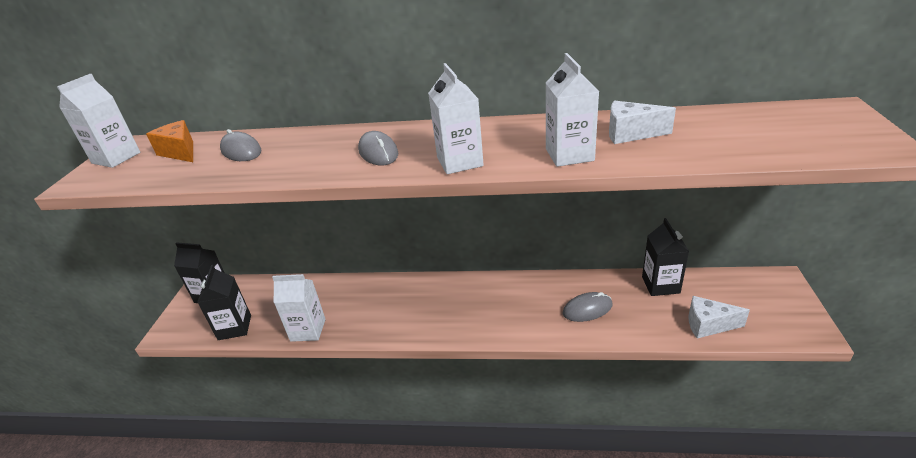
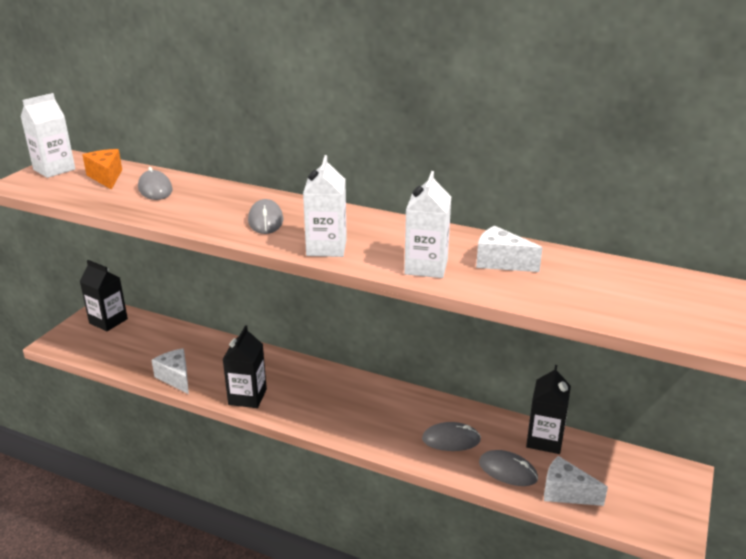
camera: 15 degrees right, 5 degrees down
(234, 327) = (113, 356): black carton -> black carton (247, 397)
(308, 330) = (175, 378): white carton -> white cheese
(650, 321) = (507, 471): none -> grey mouse

